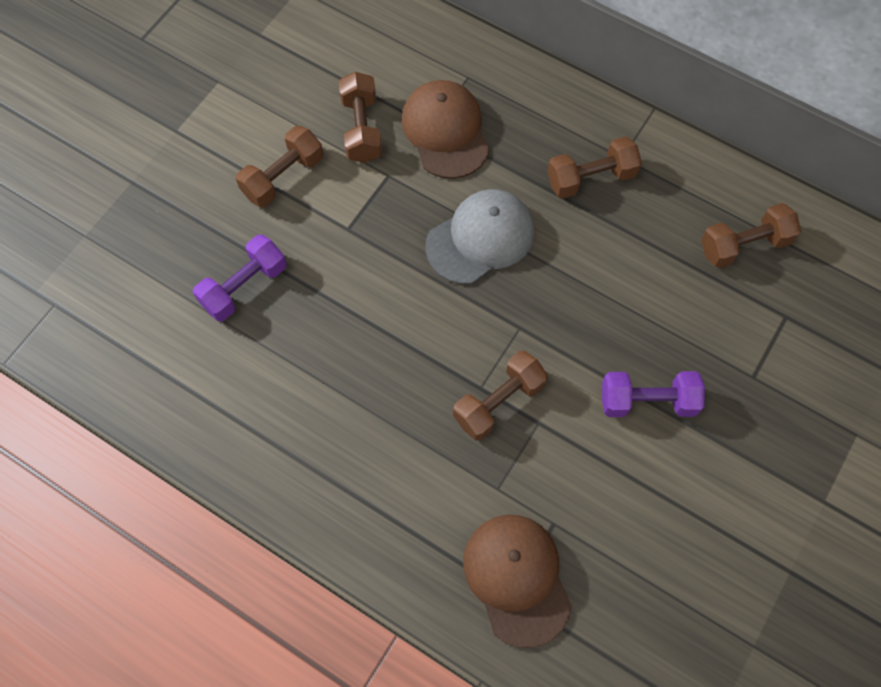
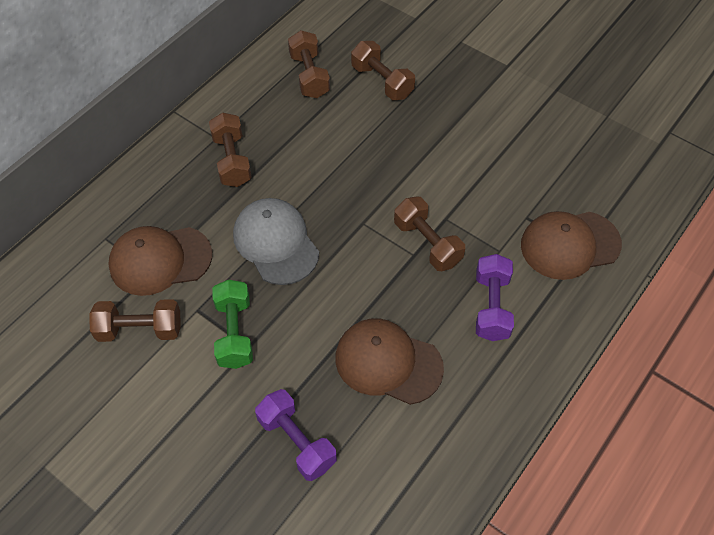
camera: 85 degrees left, 10 degrees down
(283, 177) = (179, 403): brown dumbbell -> brown dumbbell (382, 81)
(336, 367) = (388, 362): none -> brown cap
(363, 214) = (234, 333): none -> green dumbbell
(647, 401) = (431, 149): purple dumbbell -> purple dumbbell (491, 306)

